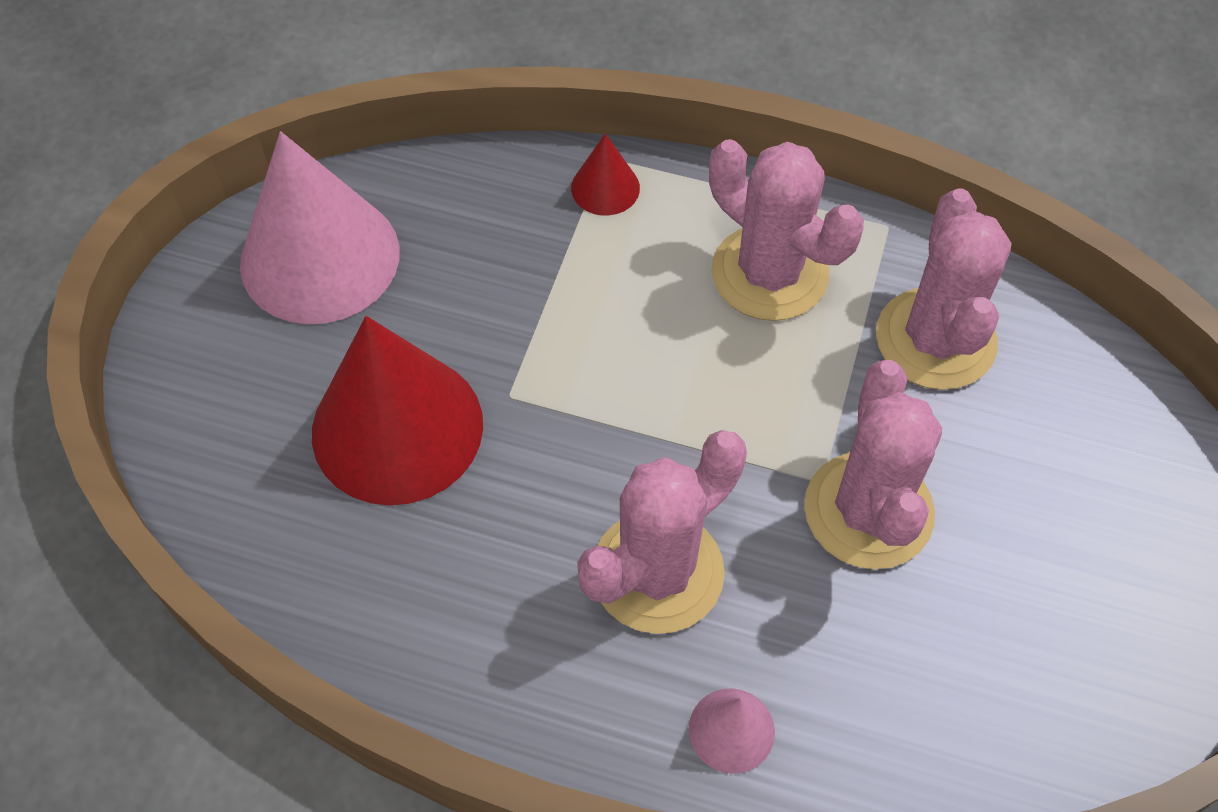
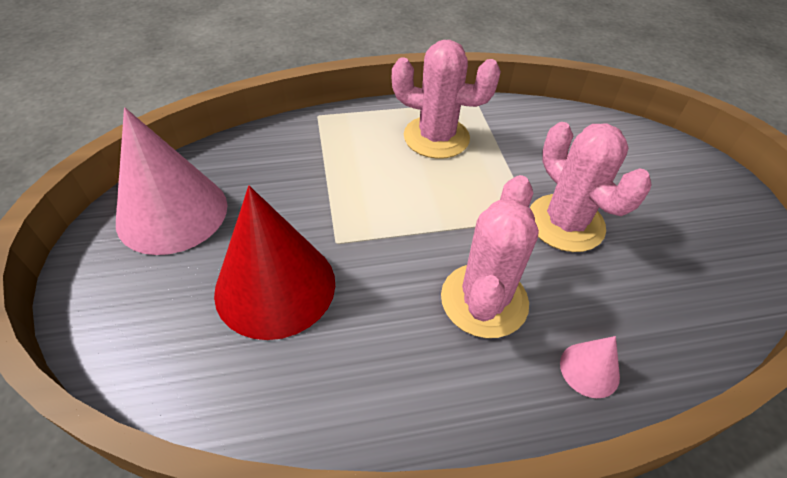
camera: 30 degrees left, 10 degrees down
(605, 188) = (326, 127): red cone -> none
(935, 339) = (534, 138): pink cactus -> none

